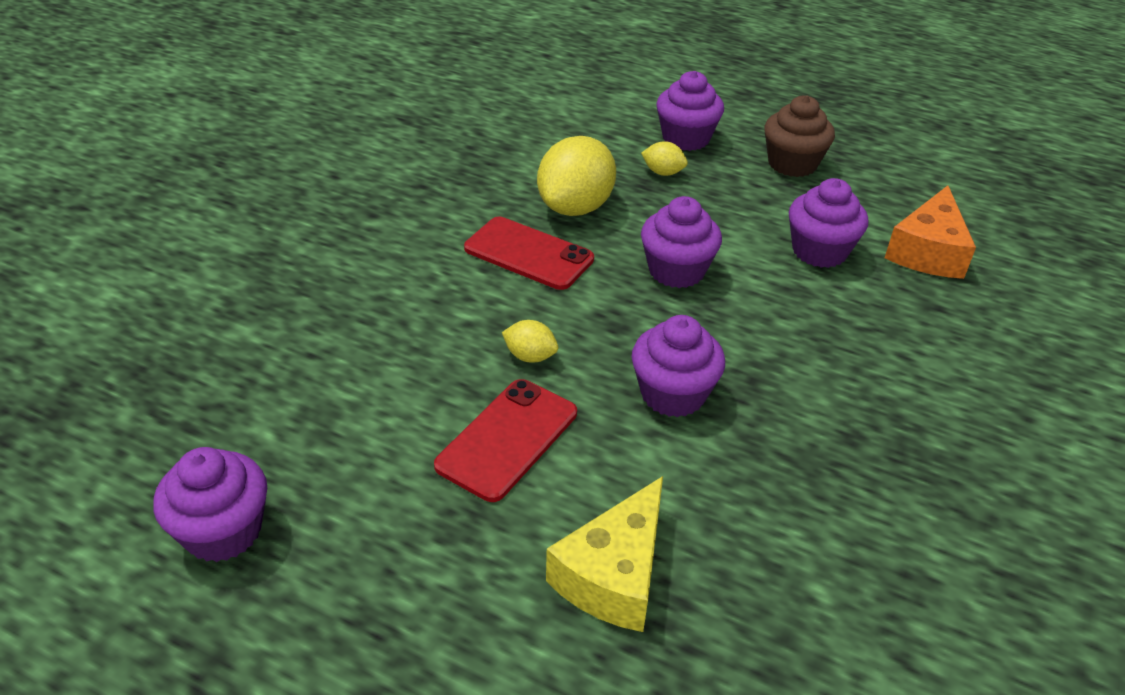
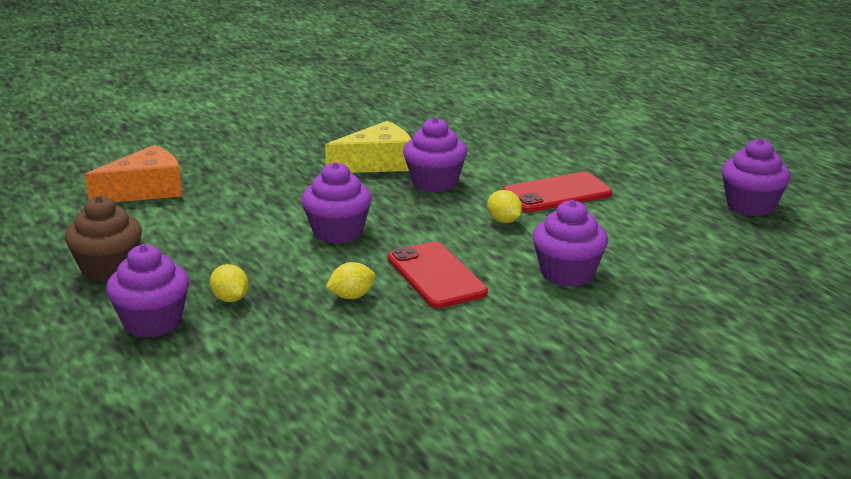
camera: 145 degrees left, 15 degrees down
(575, 207) = (351, 296): yellow lemon -> yellow lemon, size x0.47
(614, 574) = (547, 144): yellow cheese -> yellow cheese (377, 163)
(819, 251) = (216, 212): purple cupcake -> purple cupcake (567, 273)

